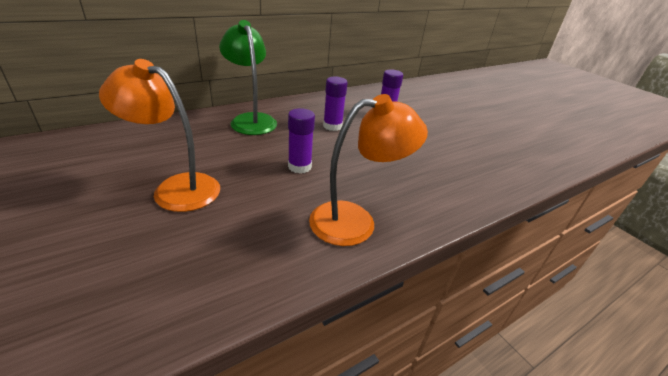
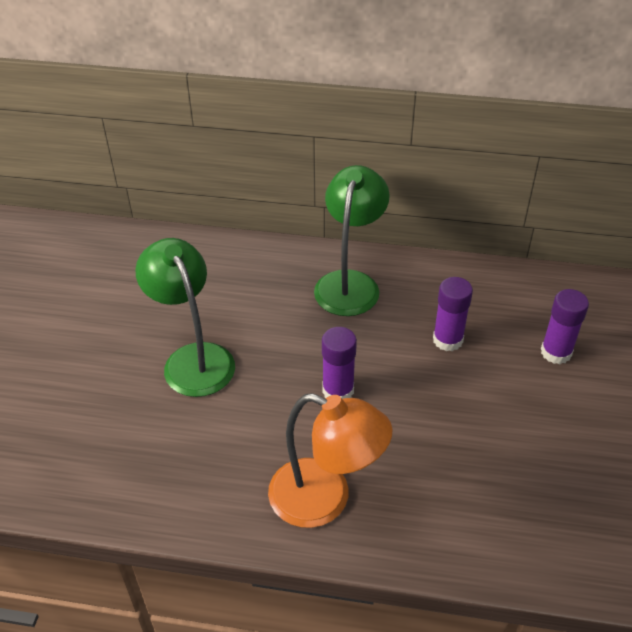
camera: 45 degrees right, 10 degrees up
(176, 188) = (193, 358): orange lamp -> green lamp

